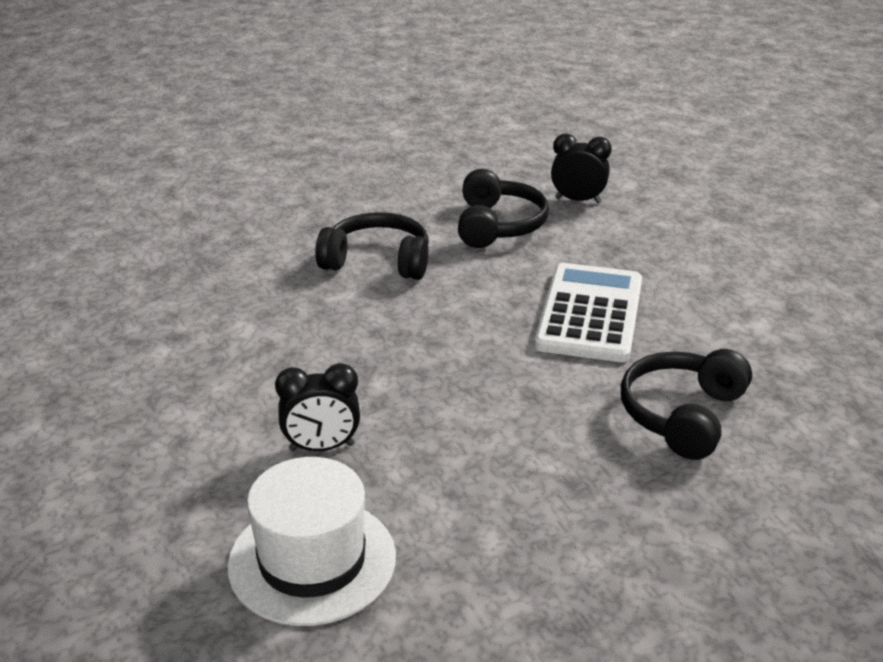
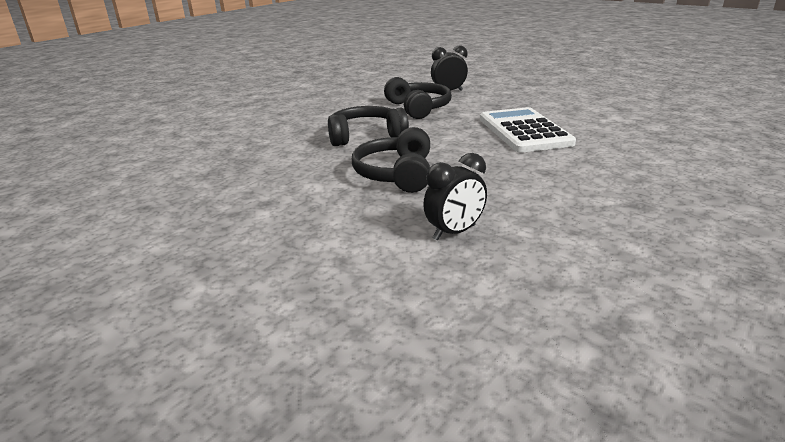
camera: 25 degrees left, 5 degrees down
(312, 560) = (539, 299): white hat -> none
(682, 415) = (639, 159): black headphones -> black headphones (396, 174)

